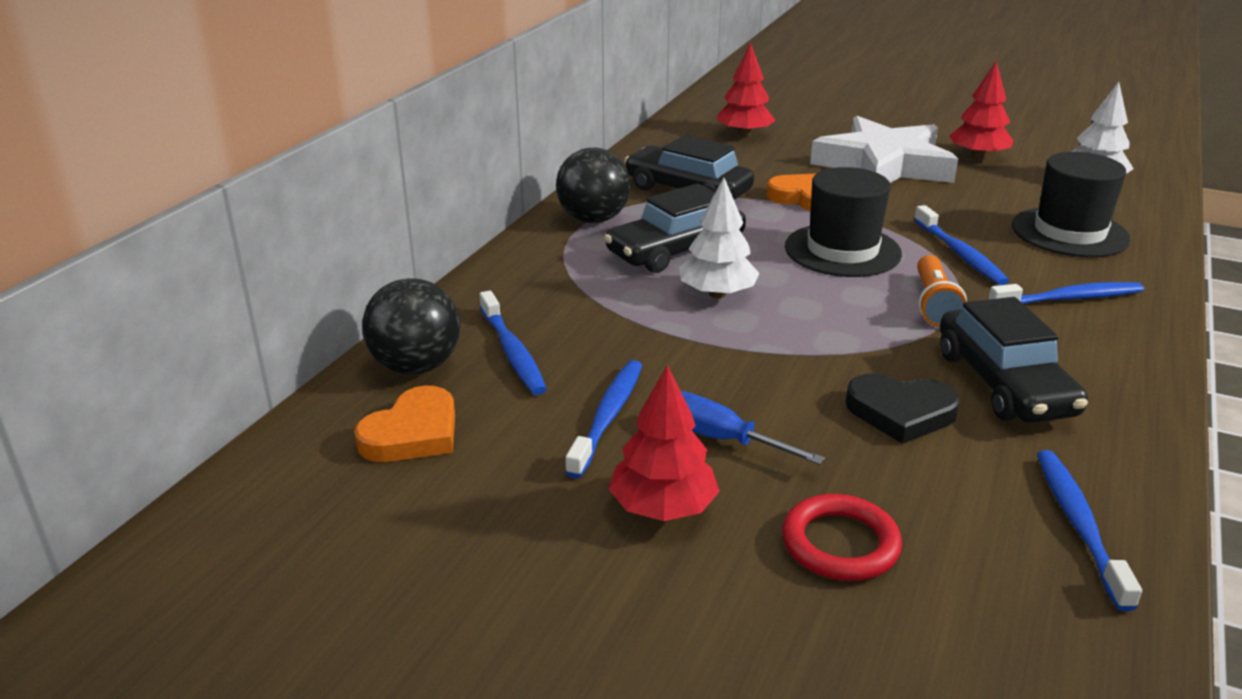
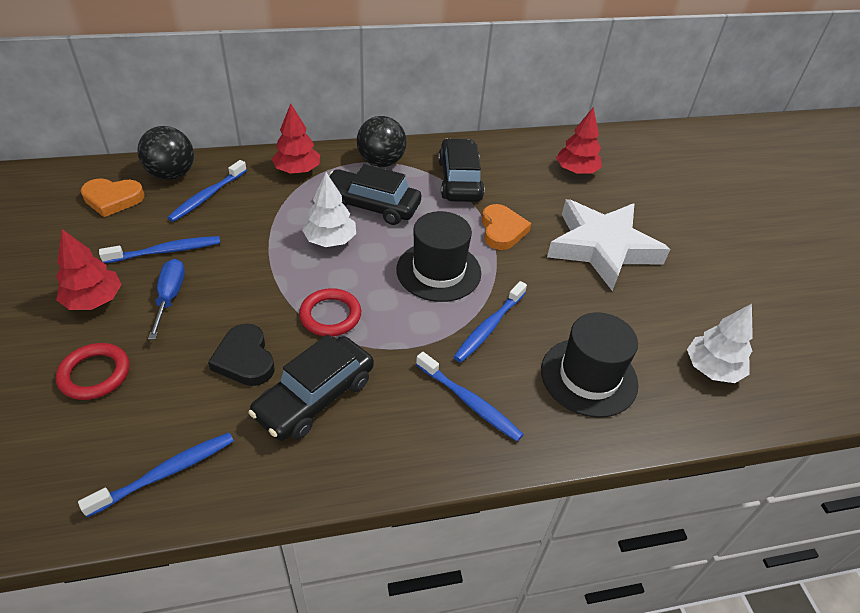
camera: 50 degrees right, 15 degrees up
(864, 334) = (330, 315): none -> red ring
(933, 304) = (399, 335): orange flashlight -> none
(978, 156) = (680, 290): red tree -> red tree (297, 170)

